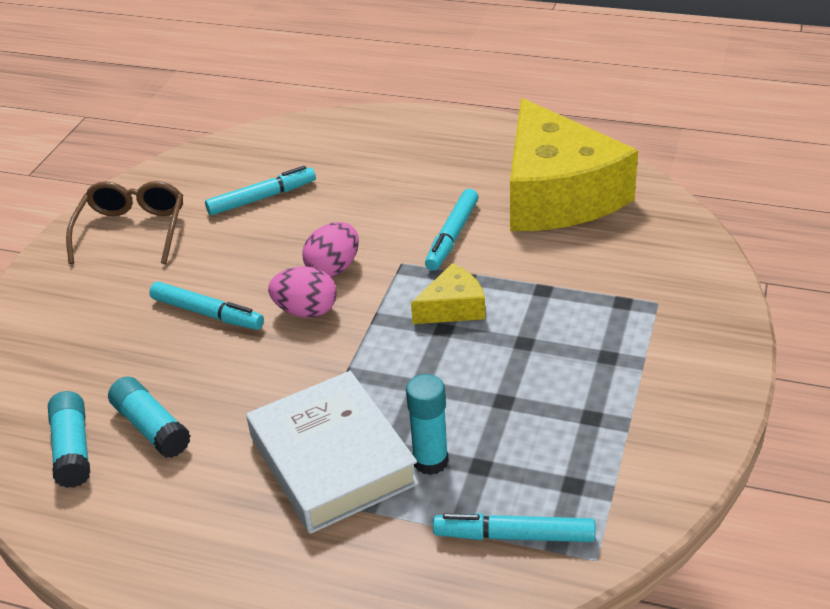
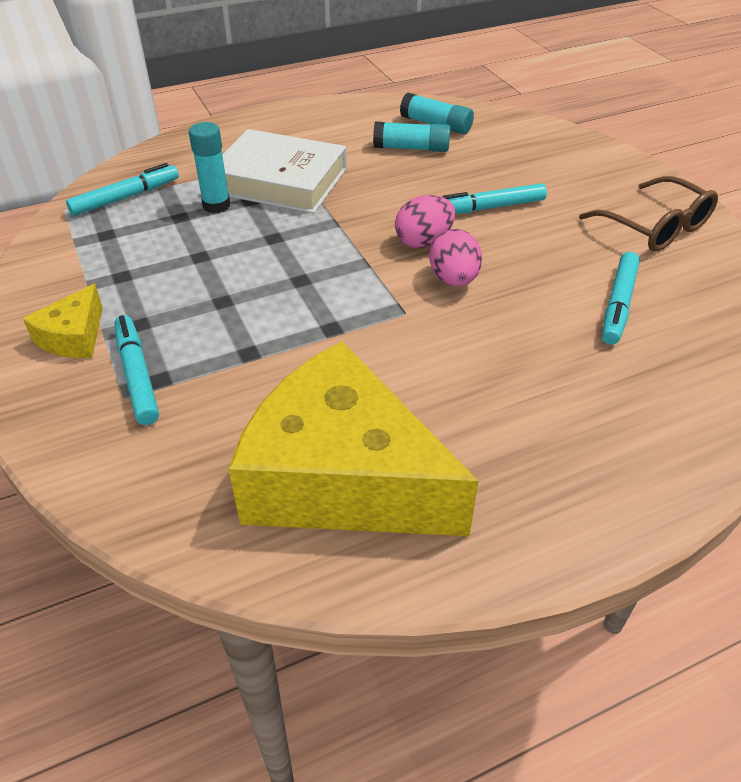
camera: 135 degrees right, 5 degrees up
(452, 236) = (393, 361): turquoise marker -> turquoise marker (137, 375)
(453, 307) = (312, 299): yellow cheese -> yellow cheese (74, 337)

